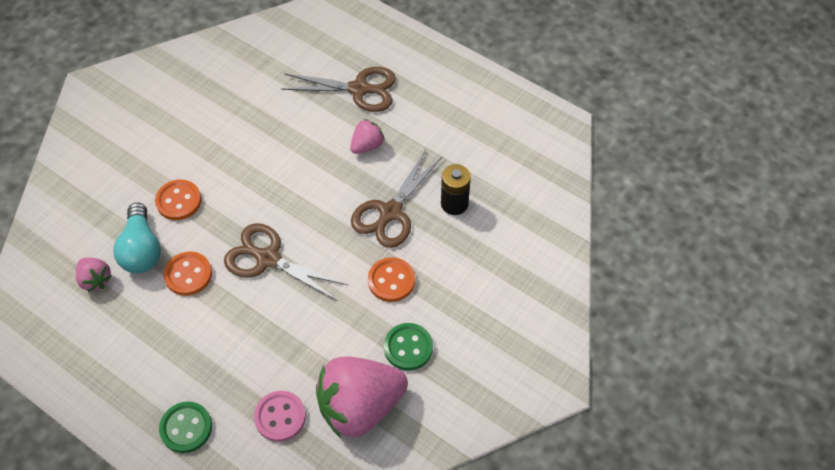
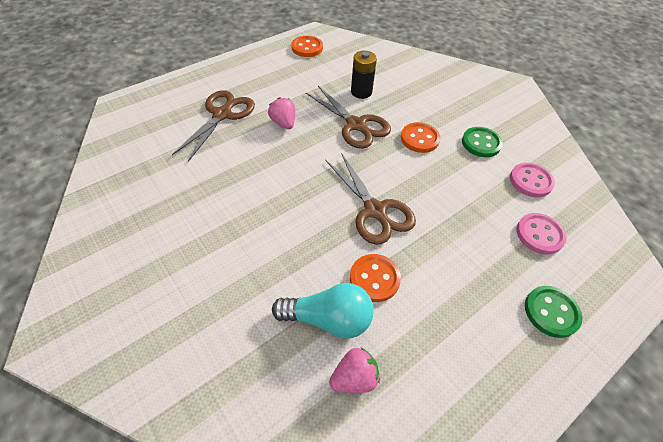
camera: 75 degrees left, 5 degrees down
(178, 201) = (279, 271): orange button -> orange button (307, 48)
(267, 258) = (375, 211): brown scissors -> brown scissors turned 75 degrees counterclockwise
(360, 406) = (530, 181): pink strawberry -> pink button

